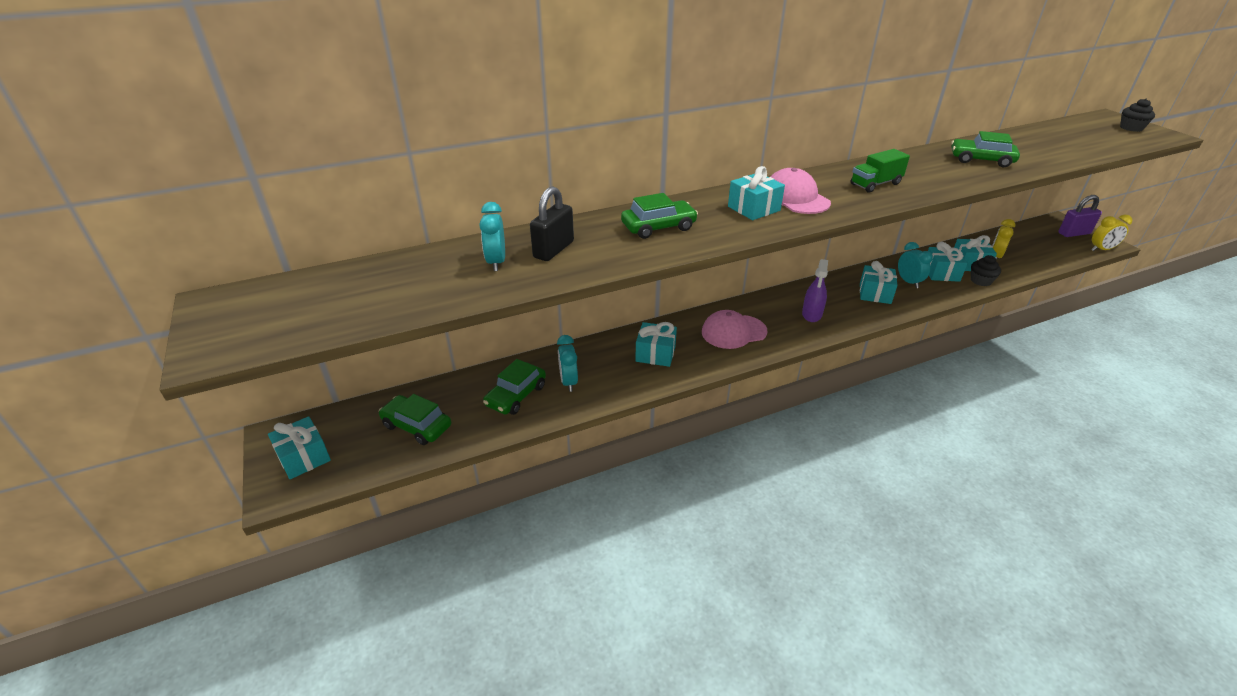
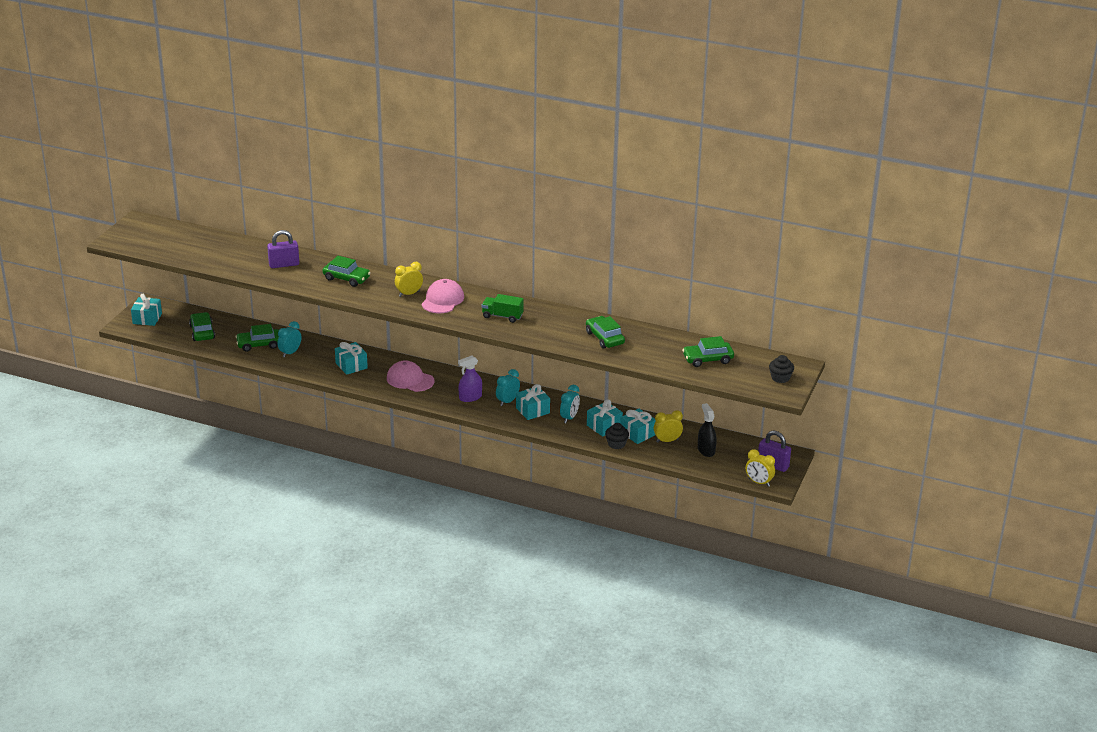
camera: 45 degrees right, 5 degrees down
(496, 262) = (253, 258): turquoise clock -> turquoise clock (507, 401)
(553, 250) = (284, 264): black padlock -> purple padlock
(754, 208) = (409, 294): turquoise gift -> yellow clock
(1026, 248) = (706, 450): none -> black spray bottle
(1069, 139) = (707, 359): none -> green car

